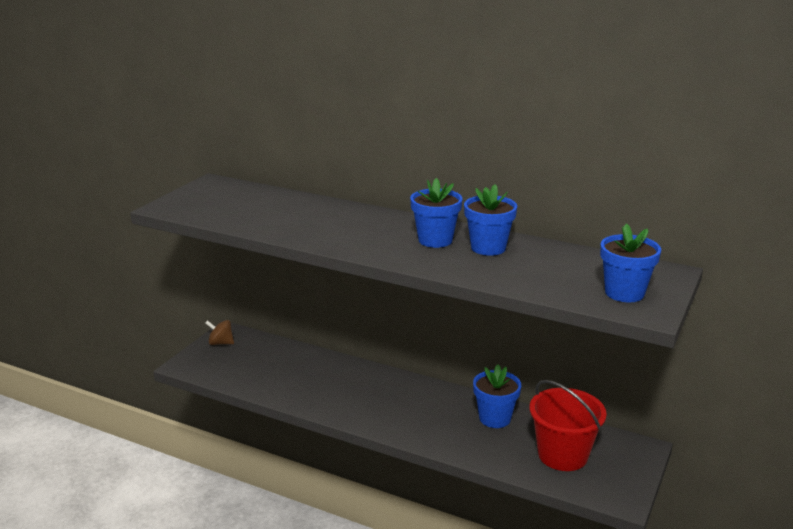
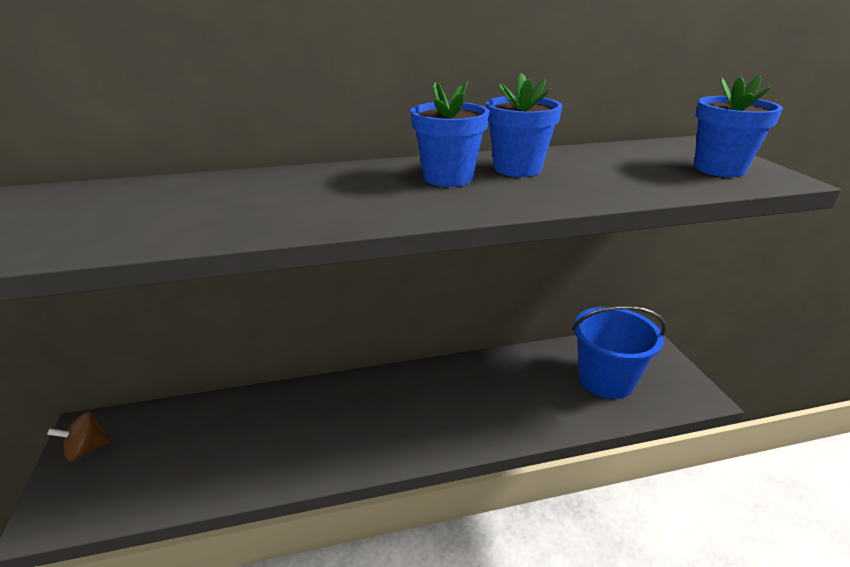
camera: 40 degrees left, 5 degrees up
(495, 418) = (510, 374): blue flower pot -> none
(562, 455) = (606, 380): red bucket -> blue bucket

